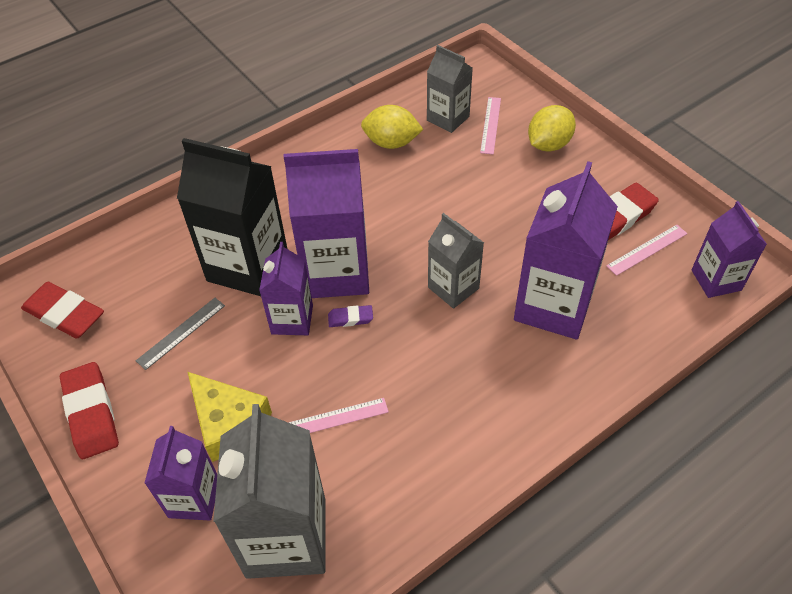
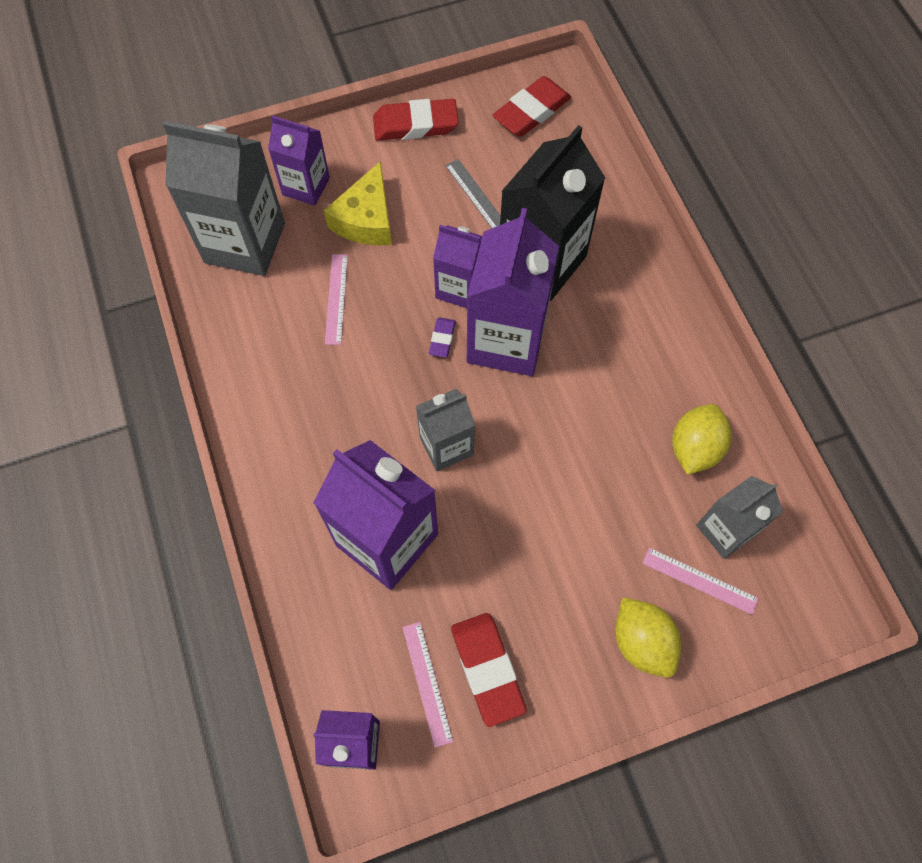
camera: 105 degrees right, 15 degrees up
(228, 422) = (366, 219): yellow cheese -> yellow cheese turned 45 degrees counterclockwise

